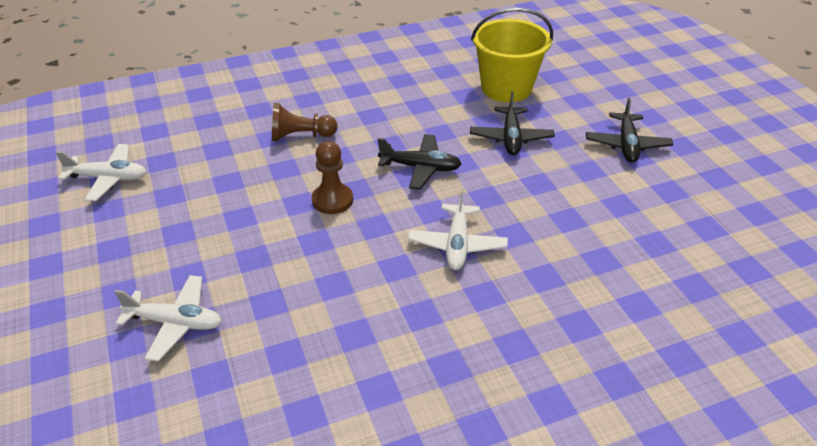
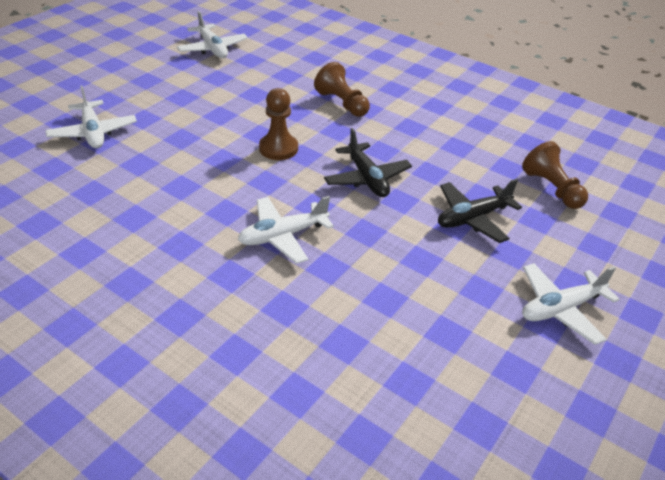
camera: 55 degrees right, 0 degrees up
(506, 88) = (552, 189): yellow bucket -> brown pawn
(627, 145) = (561, 309): black plane -> white plane

